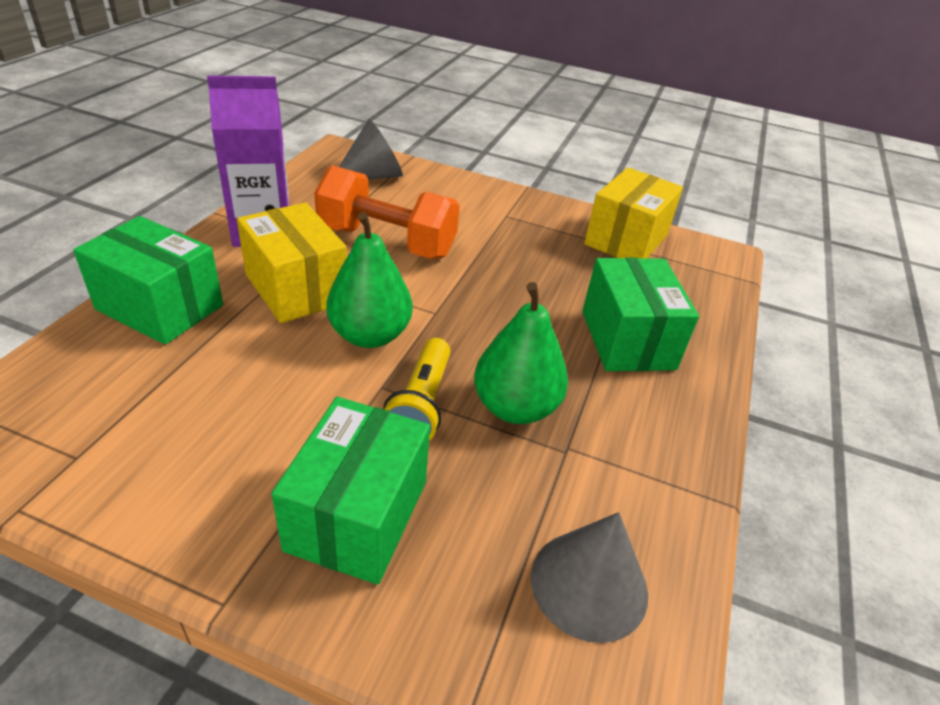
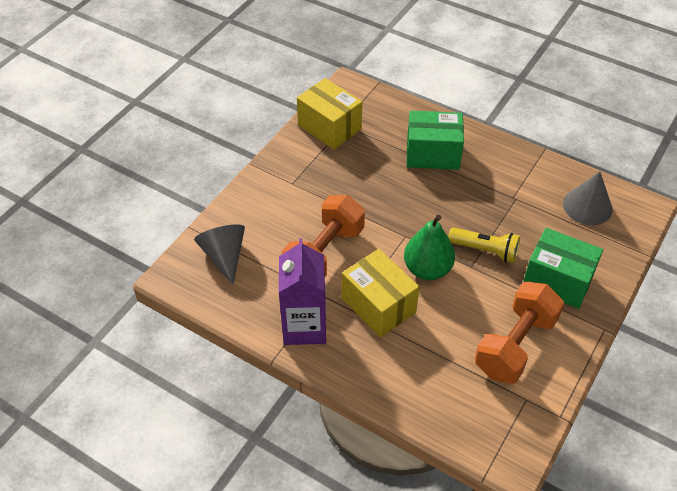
camera: 75 degrees left, 10 degrees up
(160, 307) = (397, 378): green box -> none
(200, 443) = (515, 345): none -> orange dumbbell
(296, 288) = (378, 305): yellow box -> yellow box turned 75 degrees clockwise
(515, 407) = (486, 212): green pear -> none

